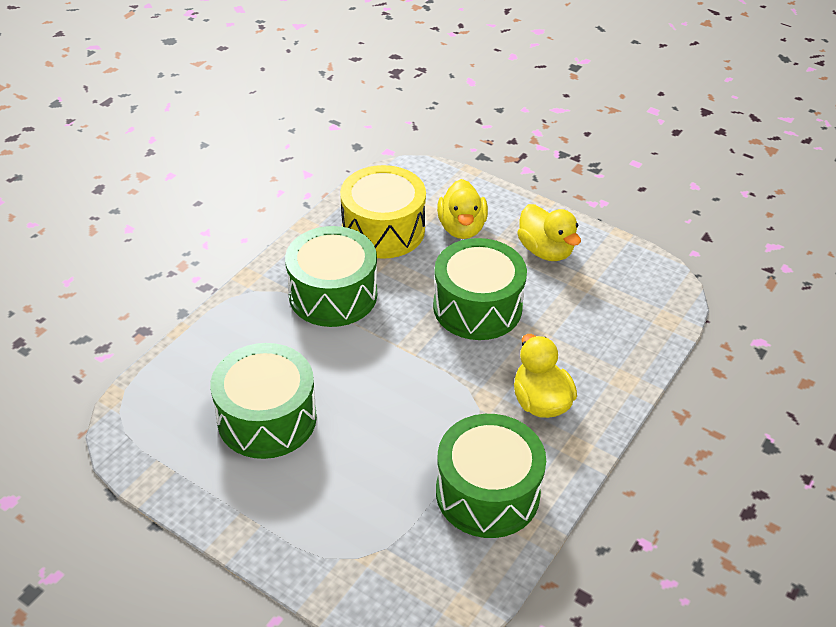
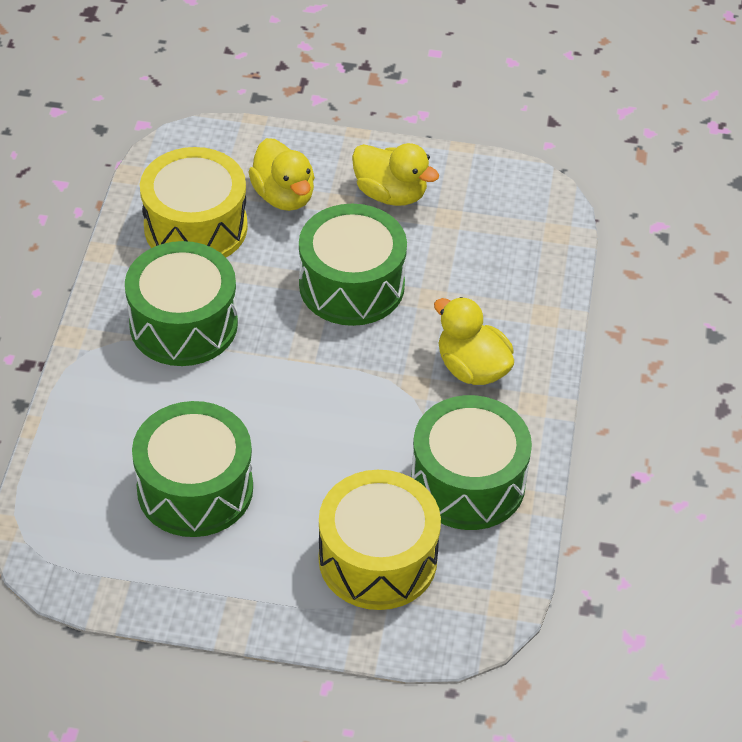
camera: 25 degrees left, 5 degrees up
(377, 528) = (377, 559): none -> yellow drum

